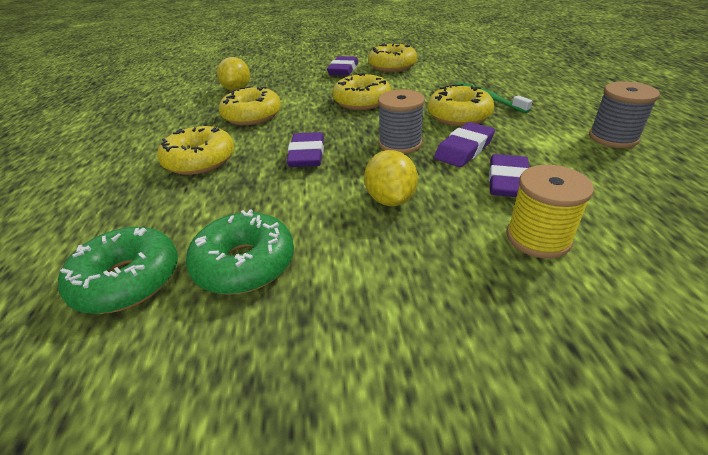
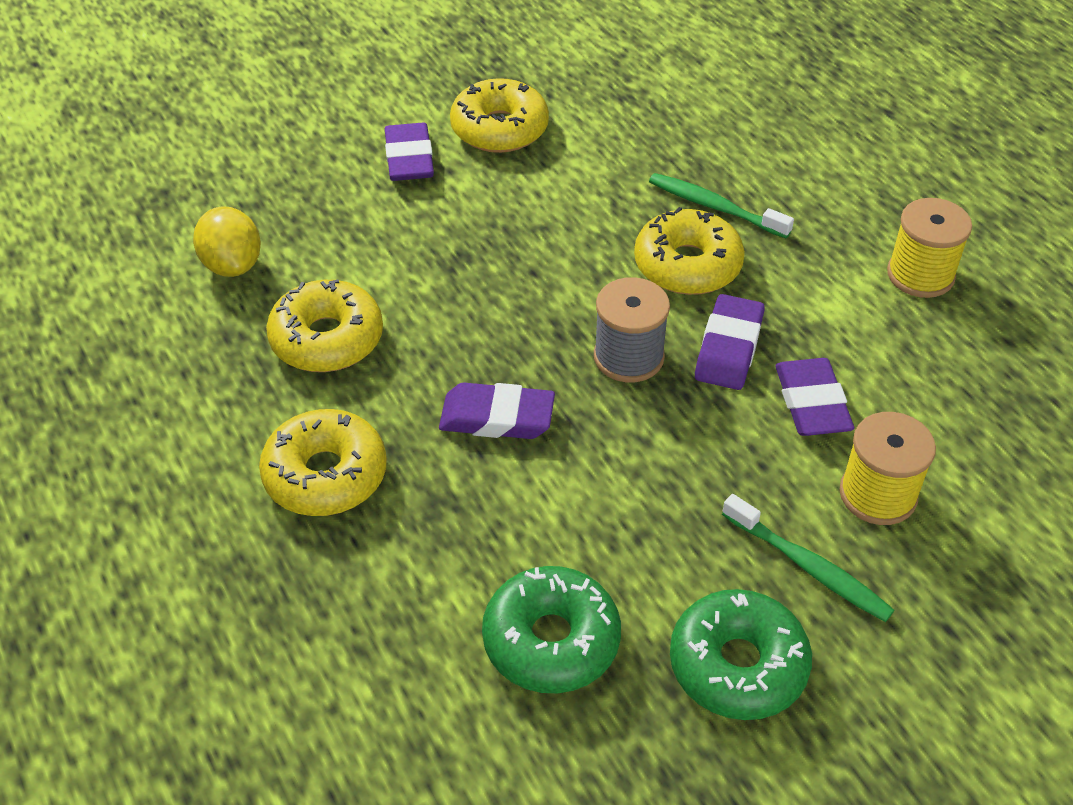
camera: 25 degrees left, 10 degrees up
(128, 280) = (417, 712): green donut -> green donut (737, 665)
(307, 155) = (497, 417): purple eraser -> purple eraser turned 60 degrees counterclockwise
(362, 101) = (505, 256): yellow donut -> none
(390, 200) = (674, 479): yellow lemon -> none
(459, 268) = (808, 566): none -> green toothbrush
(613, 138) = (920, 275): grey spool -> yellow spool

